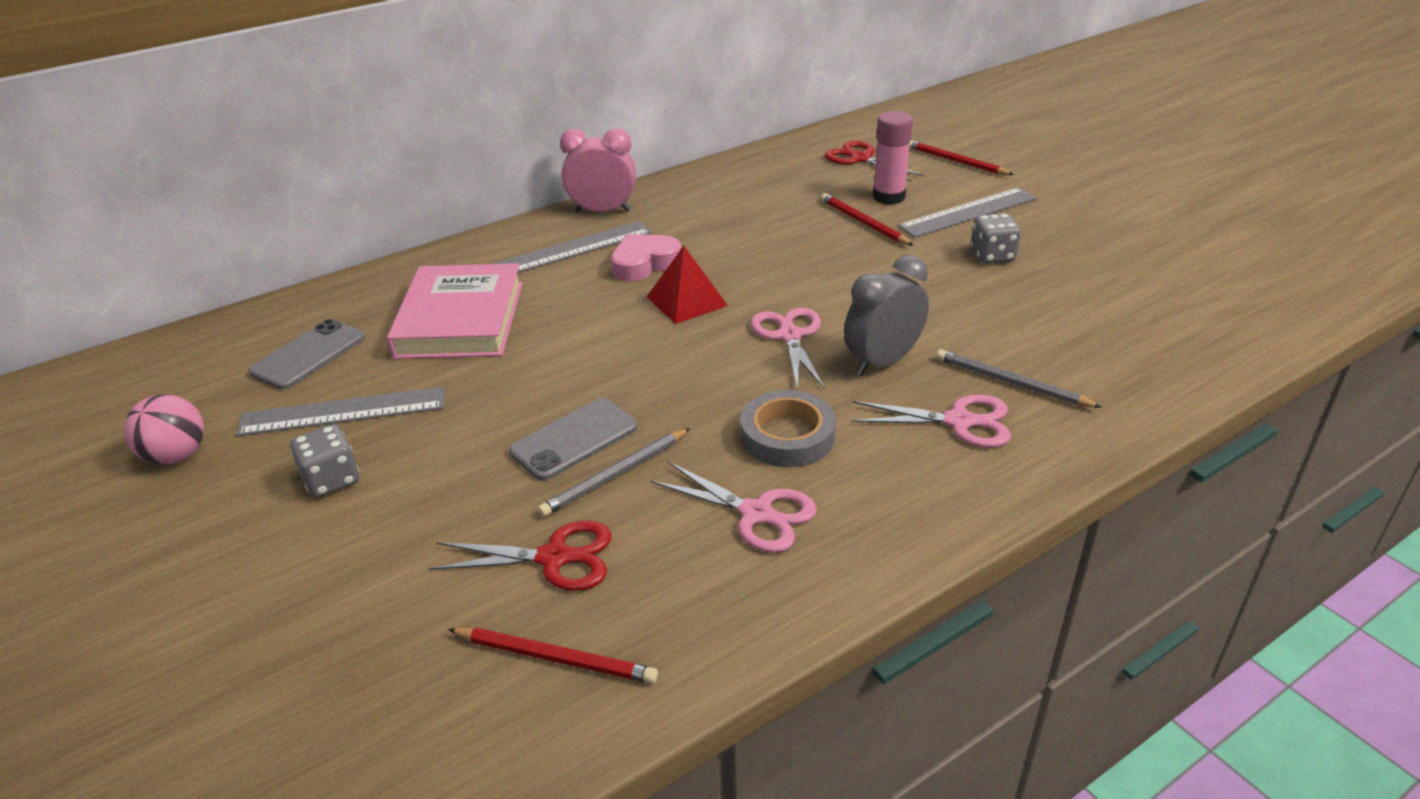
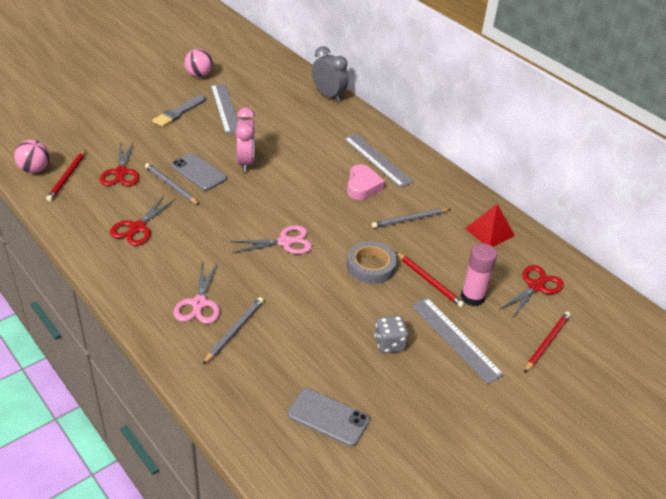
camera: 80 degrees right, 5 degrees up
(309, 355) = (269, 92): grey phone -> grey phone (328, 417)
(331, 480) = (178, 112): grey dice -> grey brush
(460, 319) = (300, 130): pink book -> none
(509, 735) = (35, 169): none -> pink ball
(602, 211) = (425, 167): pink clock -> pink clock (246, 162)
(644, 263) = (362, 186): pink heart -> pink heart turned 45 degrees clockwise
(686, 301) = (321, 203): red pyramid -> red pyramid (489, 232)
(730, 229) = (409, 219): none -> grey pencil
(756, 513) = (137, 228): pink scissors -> red scissors
(787, 436) = (193, 239): grey tape -> grey tape (371, 266)
(863, 222) = (429, 281): red pencil -> red pencil turned 90 degrees clockwise
(882, 362) = (258, 278): grey clock -> grey clock (328, 95)

